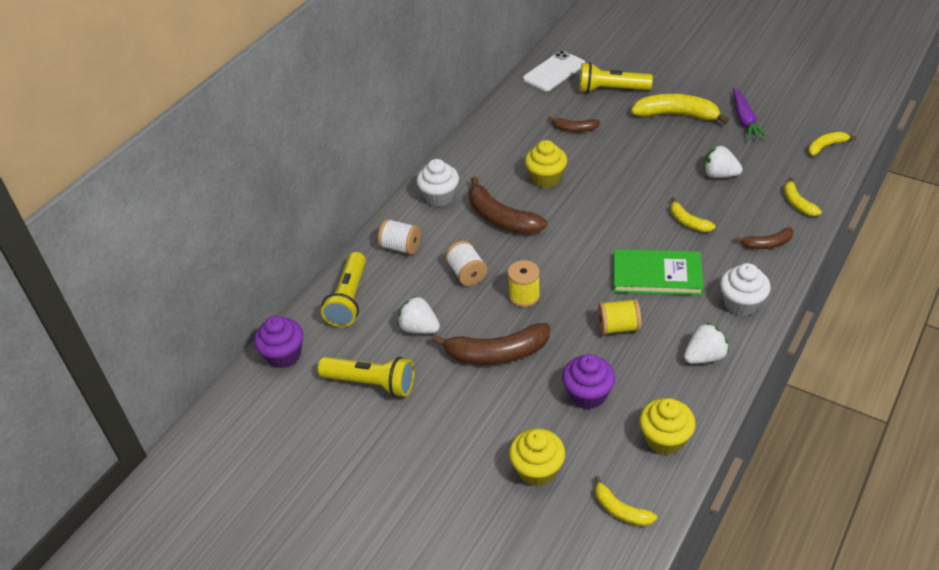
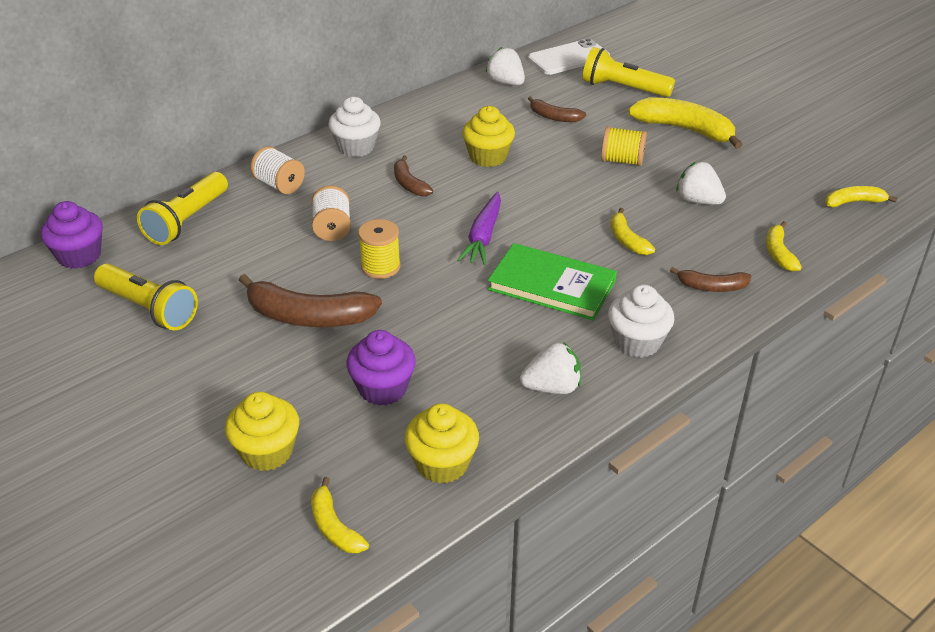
camera: 15 degrees right, 5 degrees down
(419, 328) = (241, 268): white strawberry -> white strawberry (506, 83)
(501, 218) = (409, 184): brown banana -> brown banana, size x0.55
(618, 327) = (468, 327): yellow spool -> yellow spool (622, 161)
(744, 120) = (766, 152): purple carrot -> purple carrot (483, 236)

